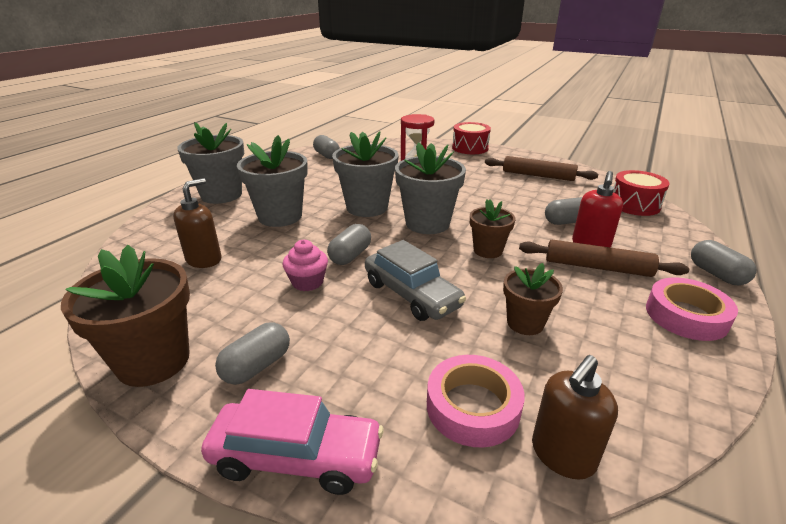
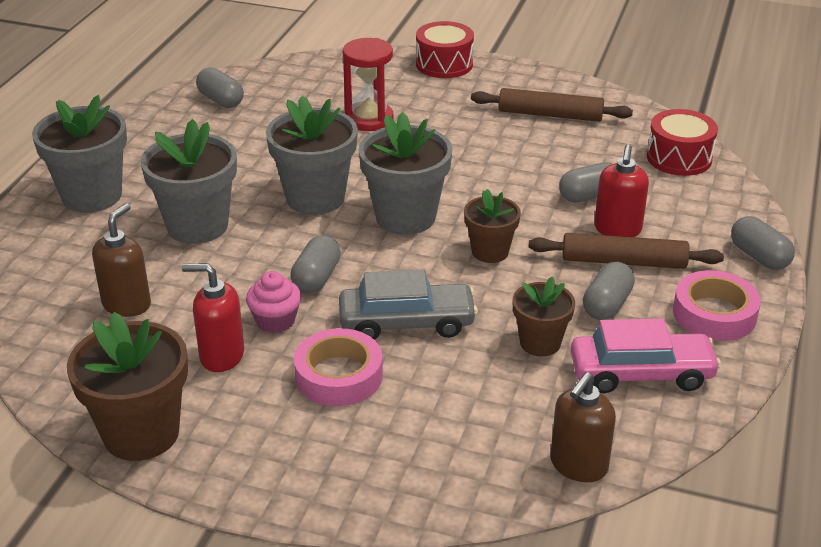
camera: 10 degrees left, 5 degrees up
(254, 304) = (221, 356): none -> red soap dispenser
(257, 366) = (259, 424): grey capsule -> grey capsule (607, 305)
(296, 457) = (334, 499): pink car -> pink car (641, 373)
(411, 294) = (406, 323): grey car -> grey car turned 45 degrees counterclockwise
(472, 407) = (492, 435): pink tape -> pink tape (338, 375)

